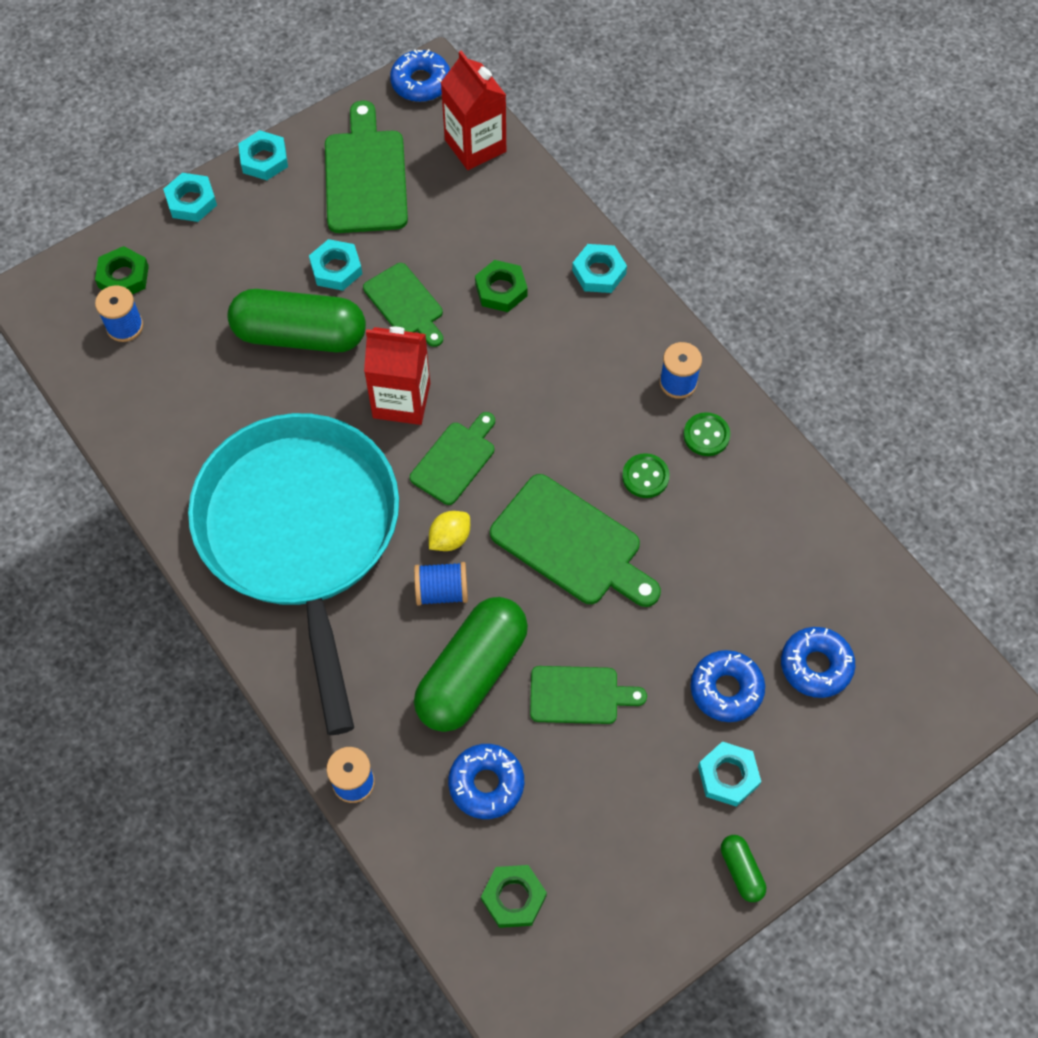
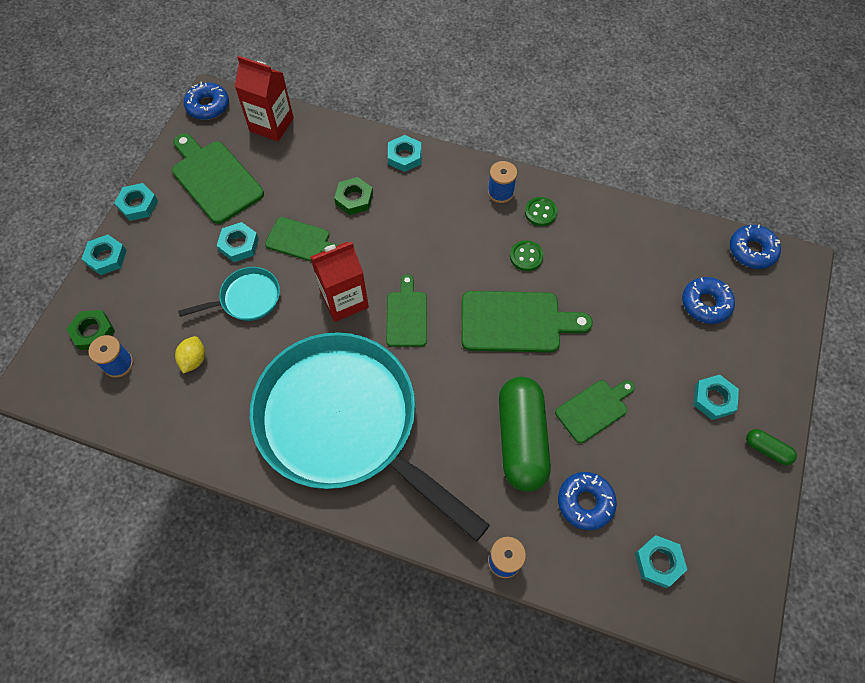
camera: 35 degrees left, 0 degrees up
(300, 335) = (246, 299): green capsule -> turquoise pan
(441, 591) = (462, 401): blue spool -> none
(450, 538) = (441, 365): yellow lemon -> yellow lemon (194, 360)
(514, 898) = (658, 562): green nut -> turquoise nut
(726, 689) = (671, 349): blue donut -> blue donut (752, 251)

